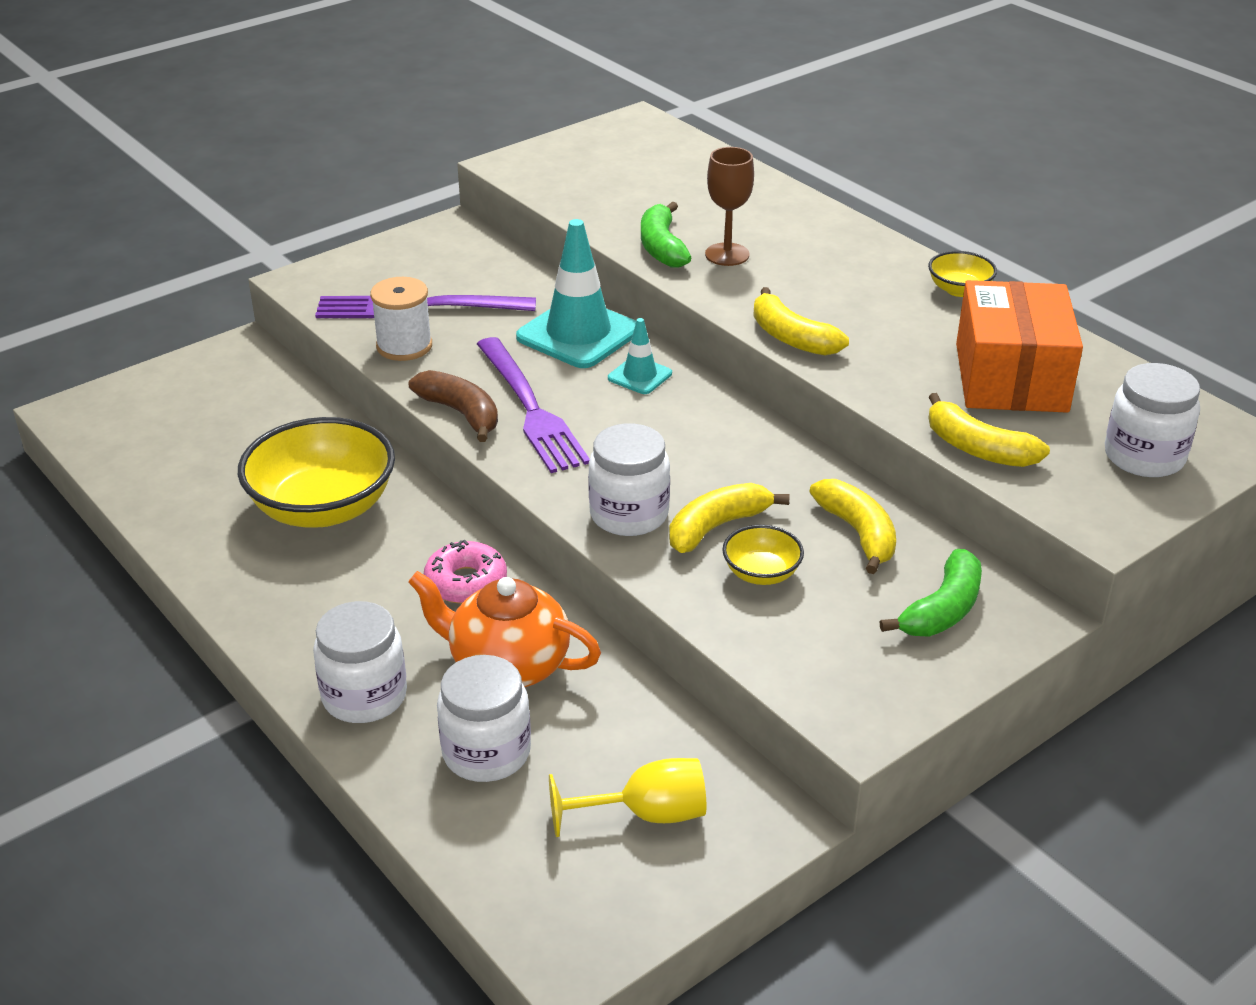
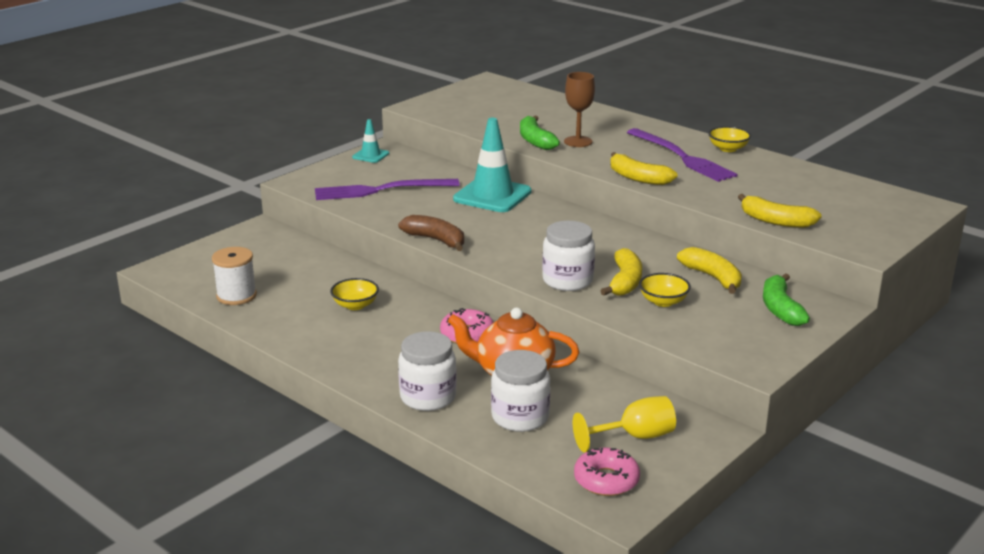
camera: 10 degrees left, 10 degrees down
(323, 508) = (355, 305): yellow bowl -> yellow bowl, size x0.47
(404, 346) = (382, 210): white spool -> white spool (236, 296)
(530, 409) = (480, 234): purple fork -> purple fork (682, 157)
(571, 894) = (606, 480): none -> pink donut
(640, 376) = (541, 213): turquoise traffic cone -> turquoise traffic cone (370, 155)
(716, 527) = (625, 282): yellow banana -> yellow banana turned 150 degrees clockwise
(942, 610) = (780, 309): green banana -> green banana turned 150 degrees clockwise
(1011, 377) = (779, 187): orange box -> none
(1144, 456) = (874, 217): white jar -> none

